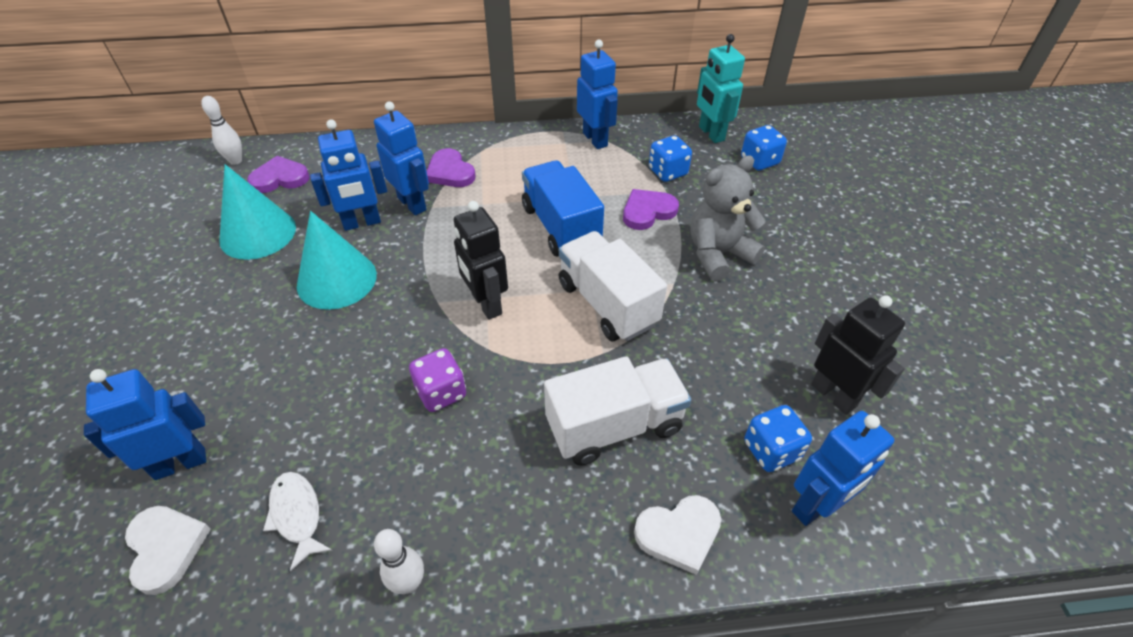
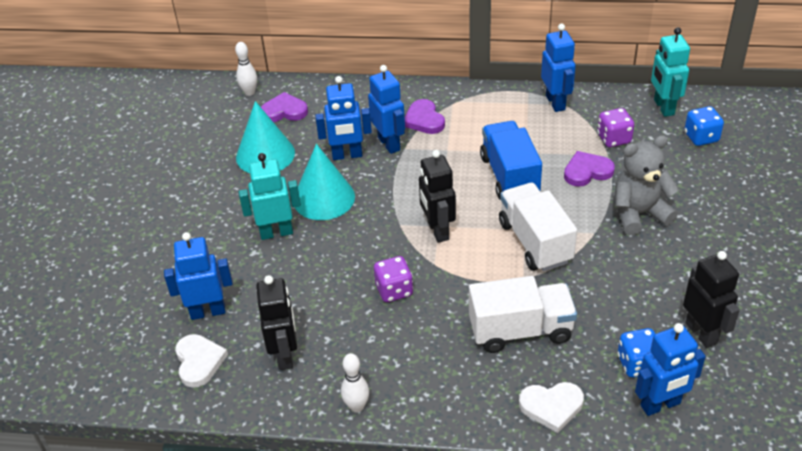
camera: 15 degrees right, 5 degrees down
(276, 333) = (276, 232): none -> turquoise robot
(297, 515) = (285, 355): white fish -> black robot
(668, 172) = (614, 139): blue dice -> purple dice

